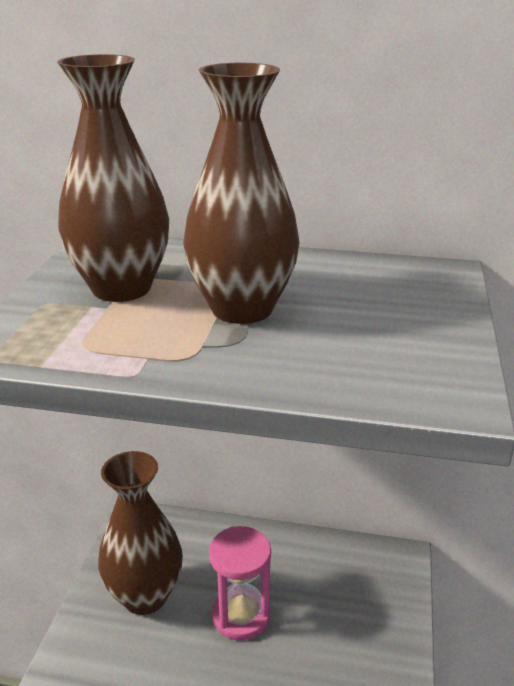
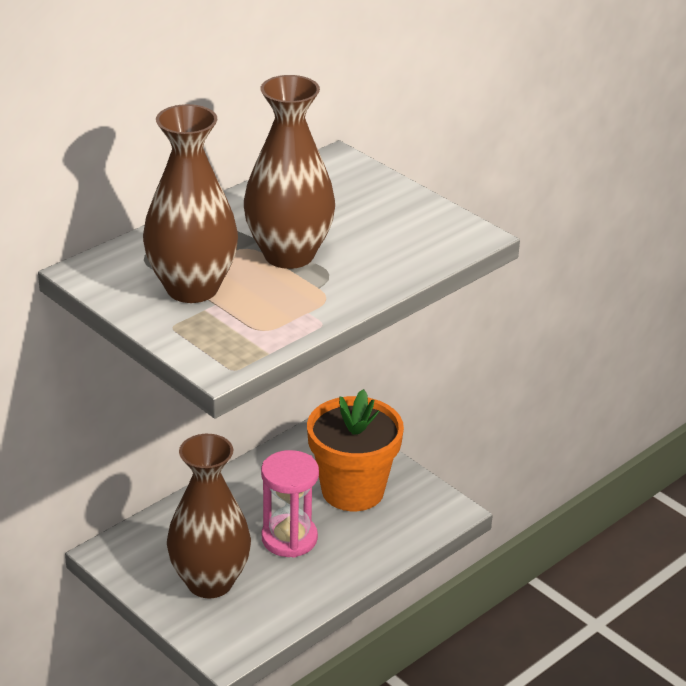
camera: 55 degrees left, 5 degrees up
(343, 622) = (352, 490): none -> orange flower pot

